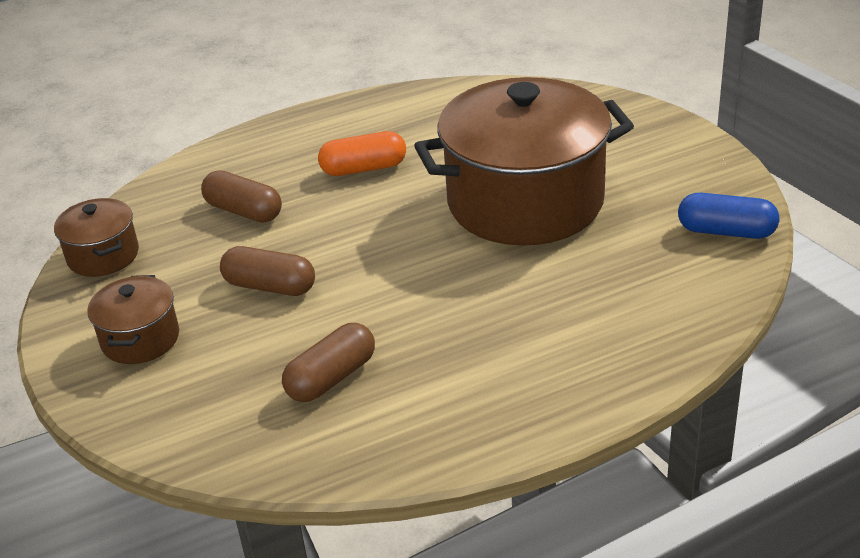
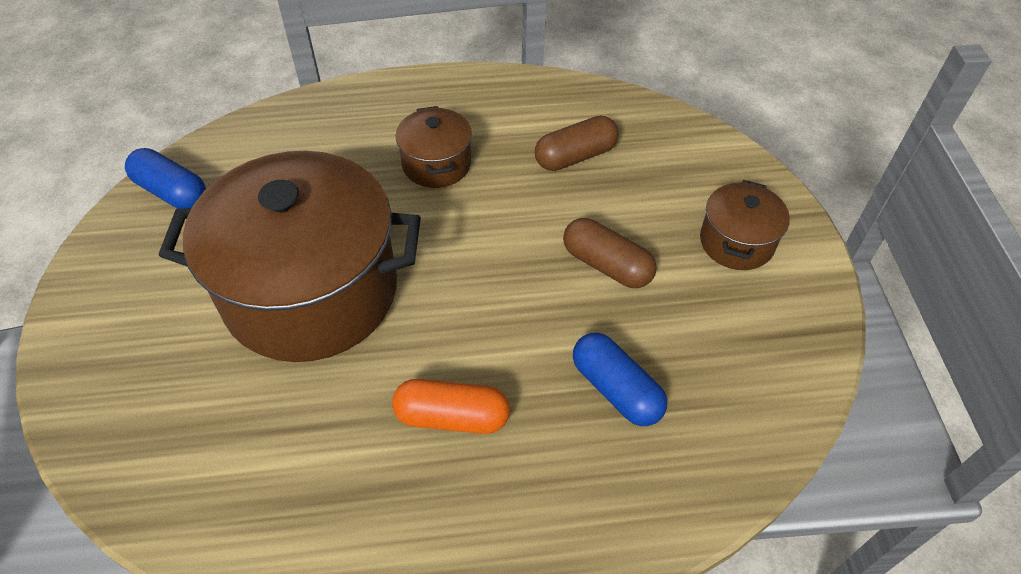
camera: 165 degrees left, 15 degrees up
(103, 256) = (785, 371): brown pot -> brown pot (436, 164)
(243, 211) = (616, 389): brown capsule -> blue capsule

